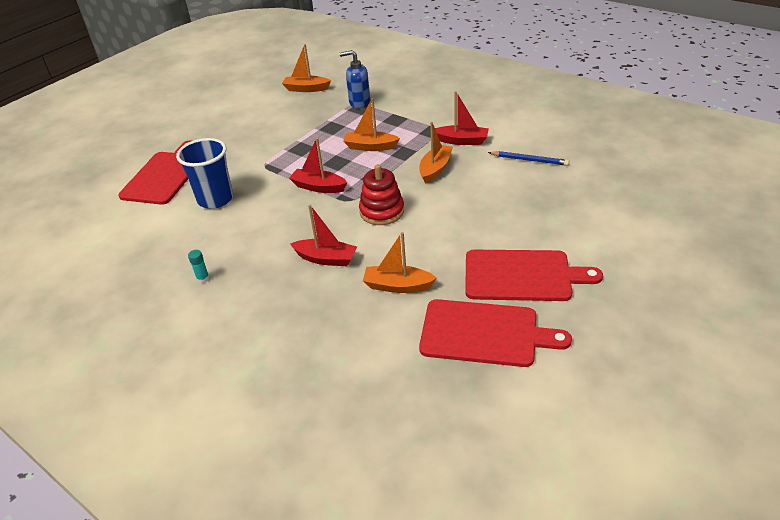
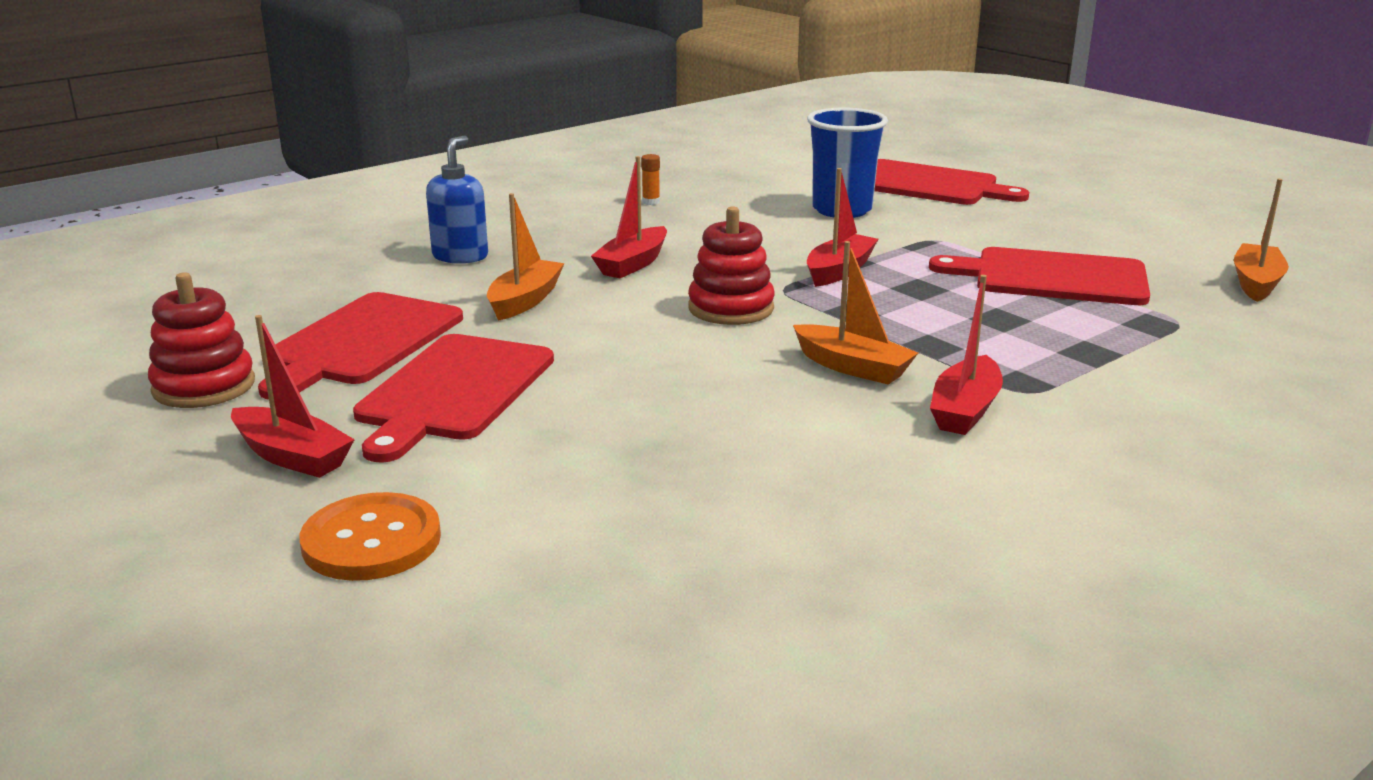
camera: 100 degrees right, 15 degrees down
(203, 278) = (651, 202): turquoise glue stick -> orange glue stick
(312, 131) = (1052, 277): none -> red cutting board
(359, 102) = (1184, 326): blue soap dispenser -> blue soap dispenser (460, 256)
(370, 147) = (969, 319): orange boat -> none
(529, 160) = (840, 475): blue pencil -> none
(574, 377) = (204, 386): none -> red stacking toy
(616, 305) = (292, 456): none -> red boat
(656, 254) = (371, 541): none -> orange button

